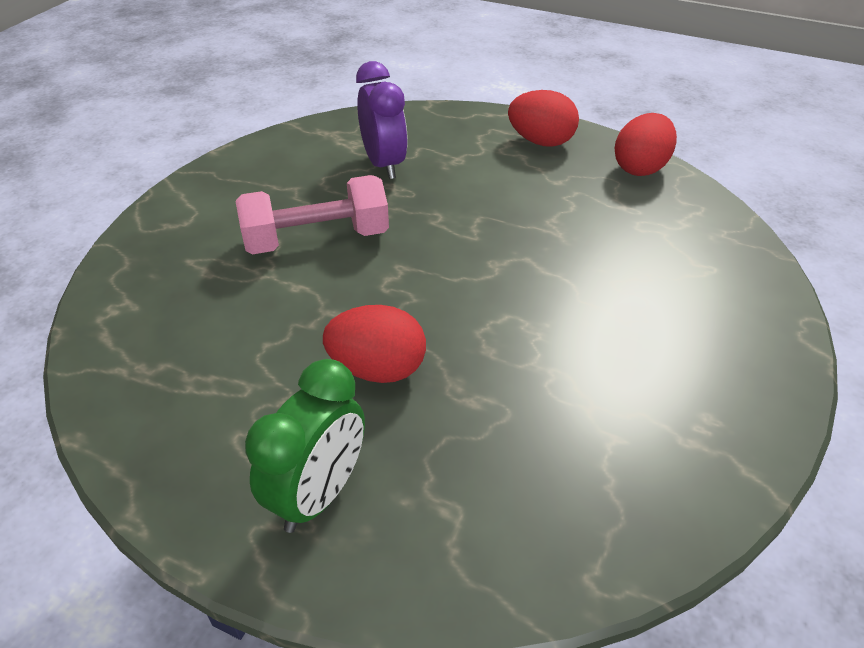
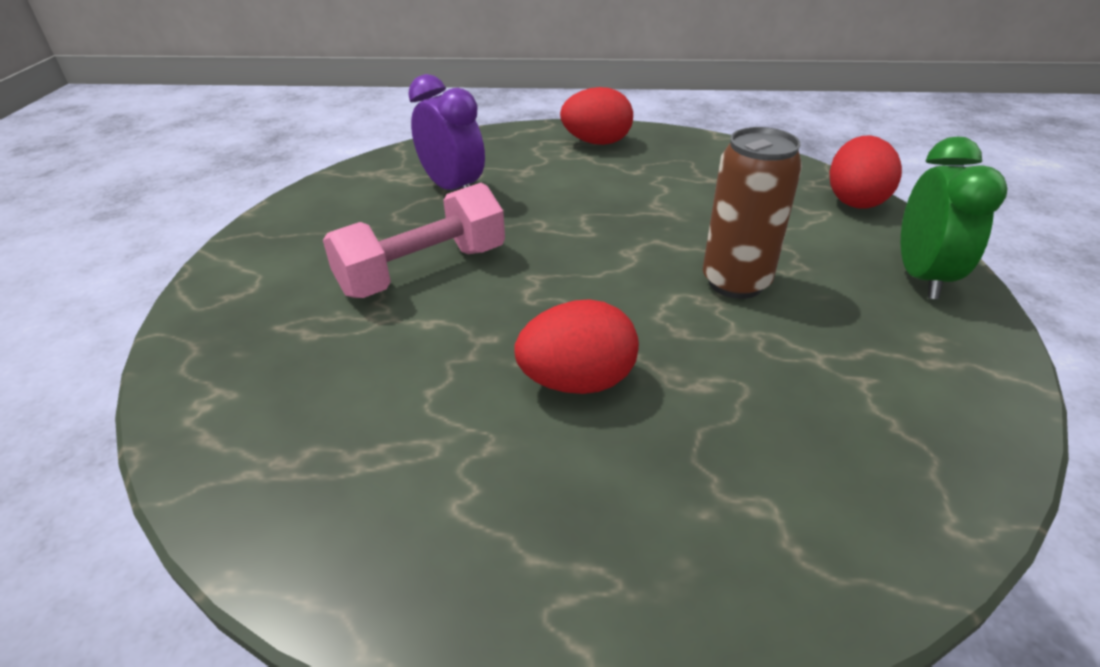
camera: 20 degrees left, 5 degrees down
(319, 494) = (601, 540): green clock -> green clock (921, 277)
(568, 318) = (735, 282): none -> brown can
(640, 168) = (702, 147): red egg -> red egg (854, 200)

